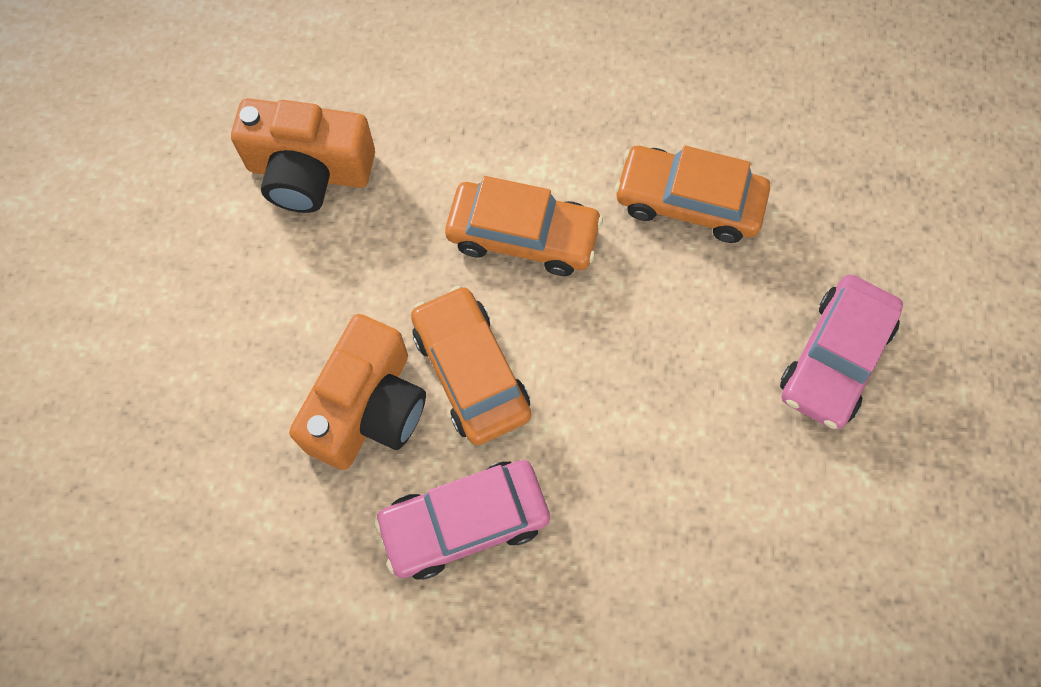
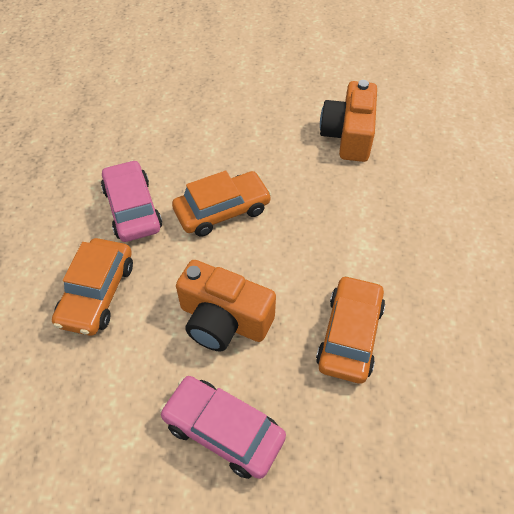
camera: 90 degrees right, 15 degrees down
(368, 408) = (203, 166): orange camera -> orange camera (223, 320)
(523, 236) = (314, 236): orange car -> orange car (97, 293)

